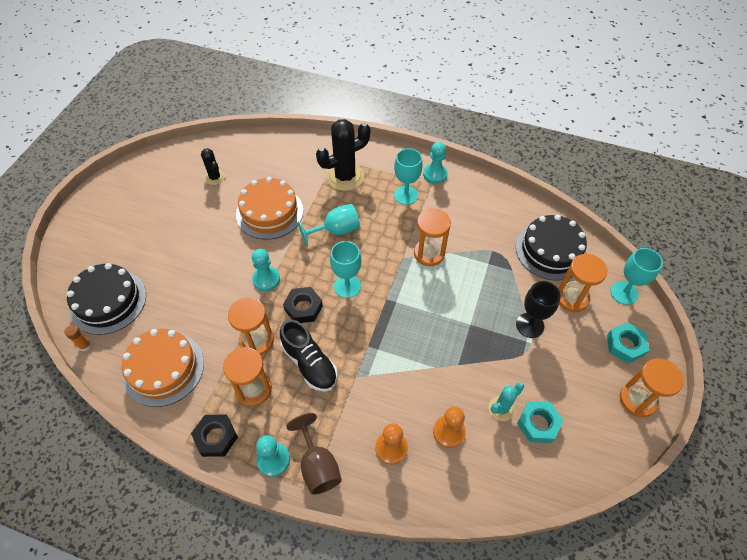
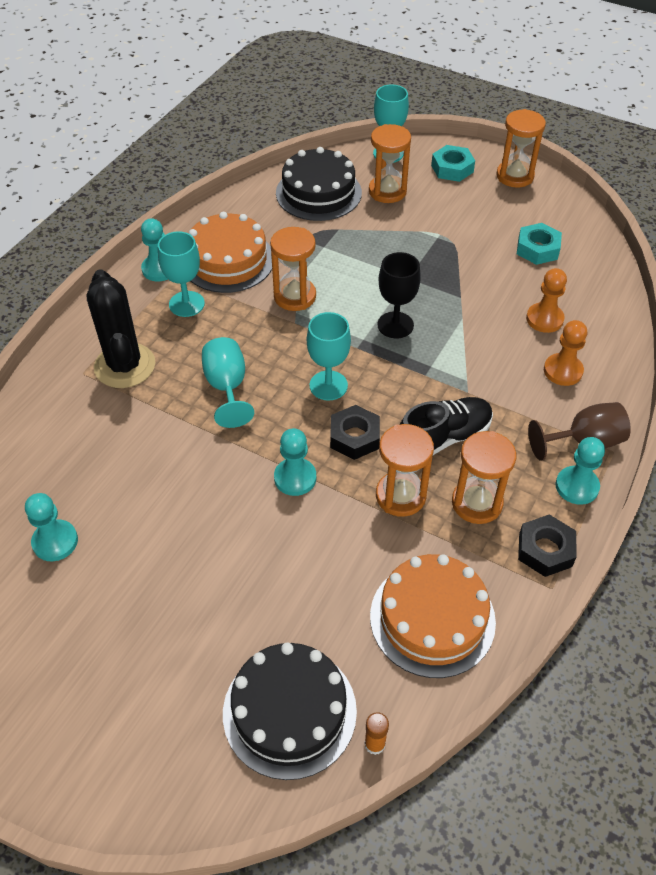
camera: 80 degrees left, 5 degrees down
(215, 177) = (55, 541): black cactus -> turquoise pawn
(269, 212) = (164, 466): orange cake -> orange cake (228, 260)
(501, 408) = (518, 273): turquoise cactus -> none
(530, 325) = (417, 230): black goblet -> black goblet (395, 325)

